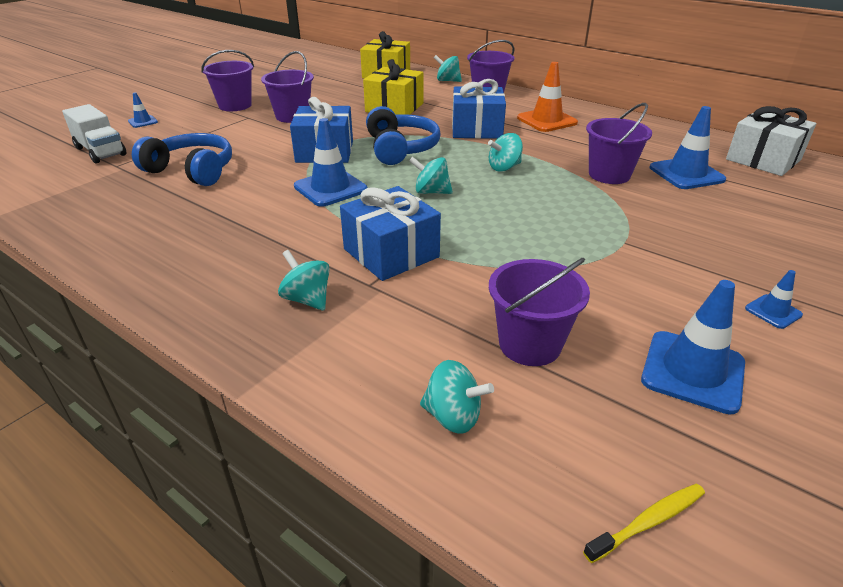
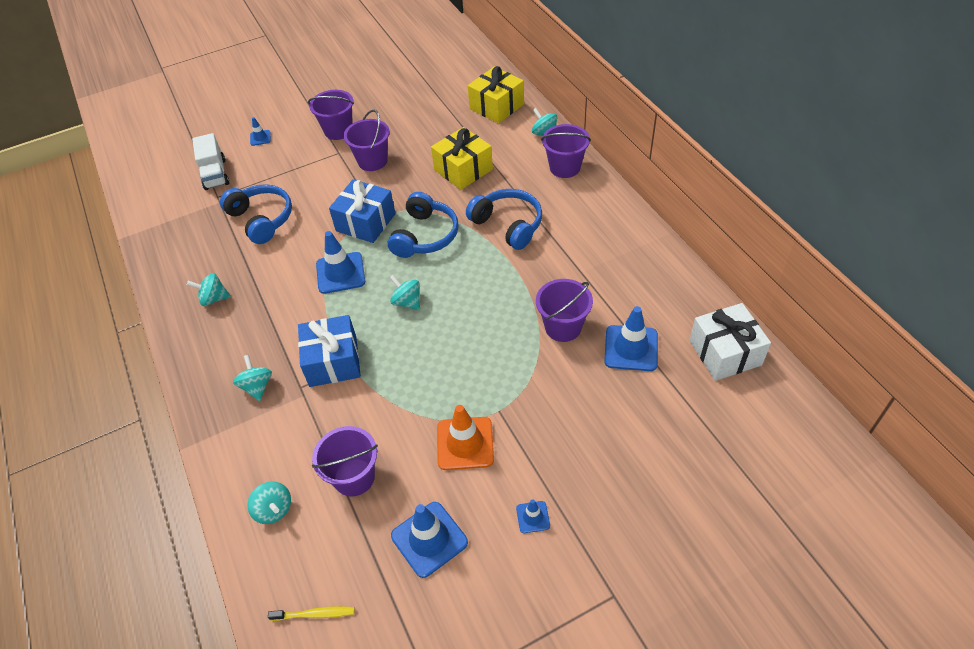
camera: 30 degrees right, 15 degrees up
(477, 129) = (508, 225): blue gift -> blue headphones
(504, 168) = (486, 289): turquoise spinning top -> turquoise spinning top (214, 298)
(546, 120) = (581, 230): orange traffic cone -> orange traffic cone (465, 443)

